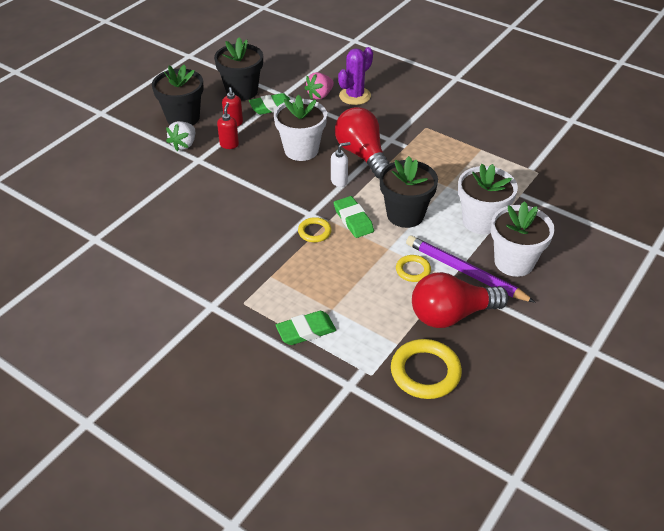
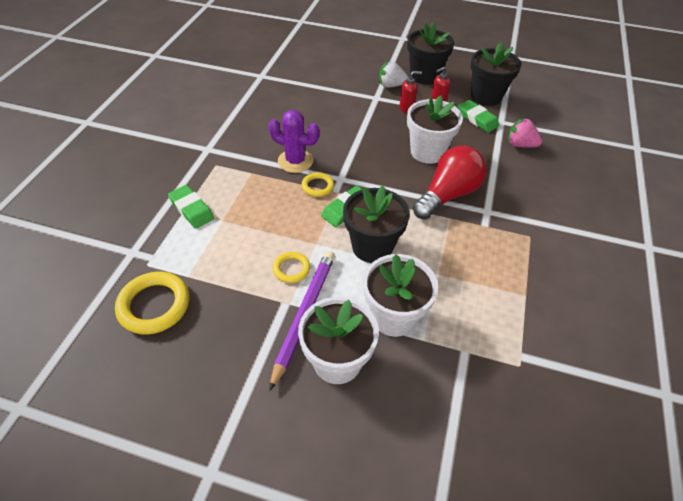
camera: 70 degrees right, 5 degrees up
(339, 181) = (397, 187): white soap dispenser -> none
(355, 96) = (539, 169): purple cactus -> purple cactus (295, 161)
(451, 315) = (236, 313): red light bulb -> none

